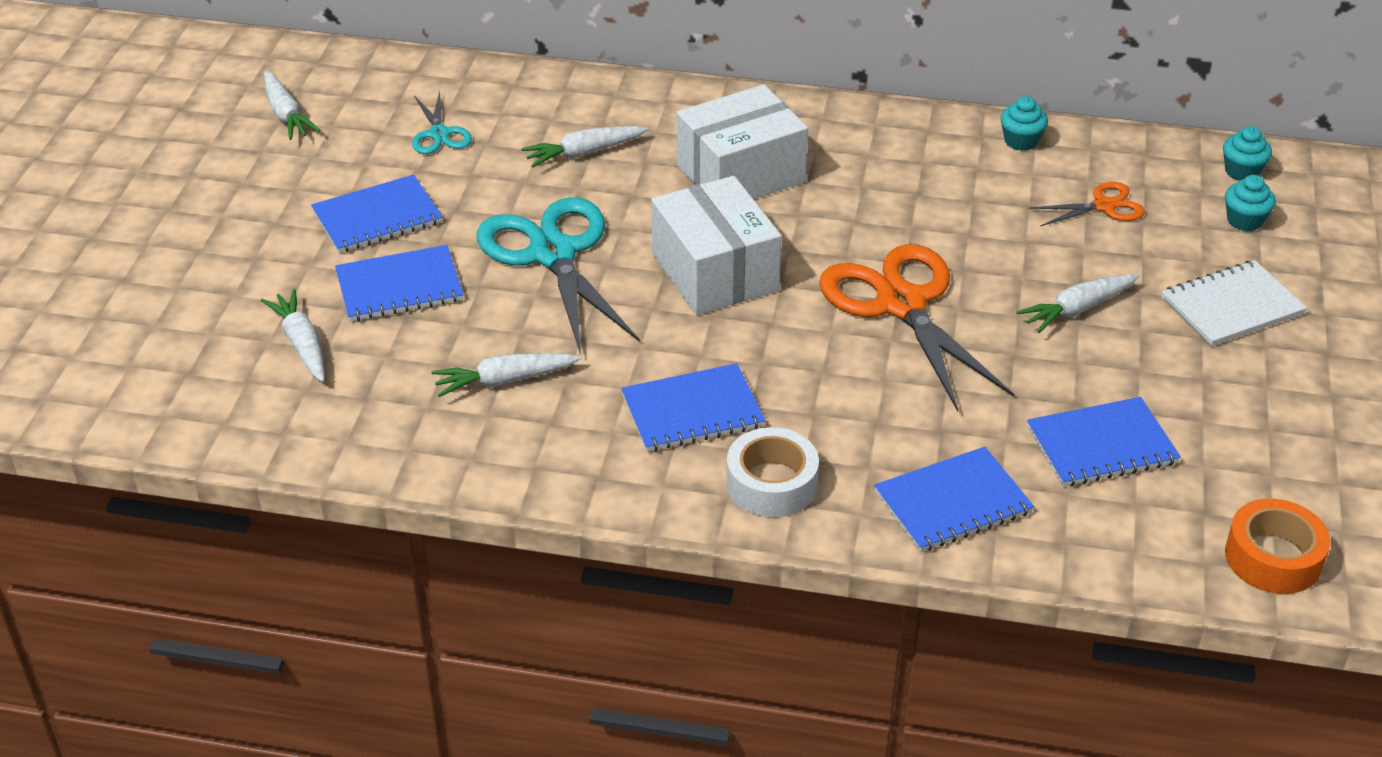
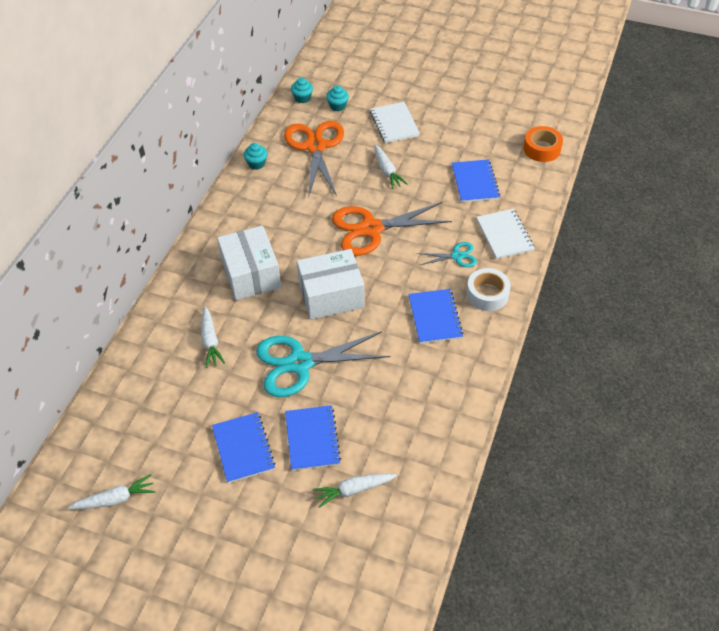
camera: 80 degrees left, 10 degrees up
(439, 134) = (167, 412): turquoise scissors -> turquoise scissors (457, 256)
(504, 381) = (401, 393): white carrot -> none
(952, 502) = (504, 235): blue notebook -> white notebook
(1104, 206) = (315, 146): orange scissors -> orange scissors, size x2.05

